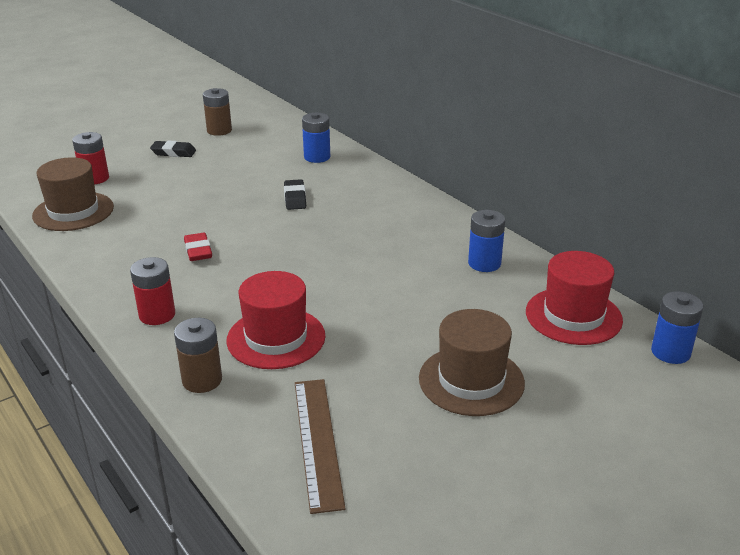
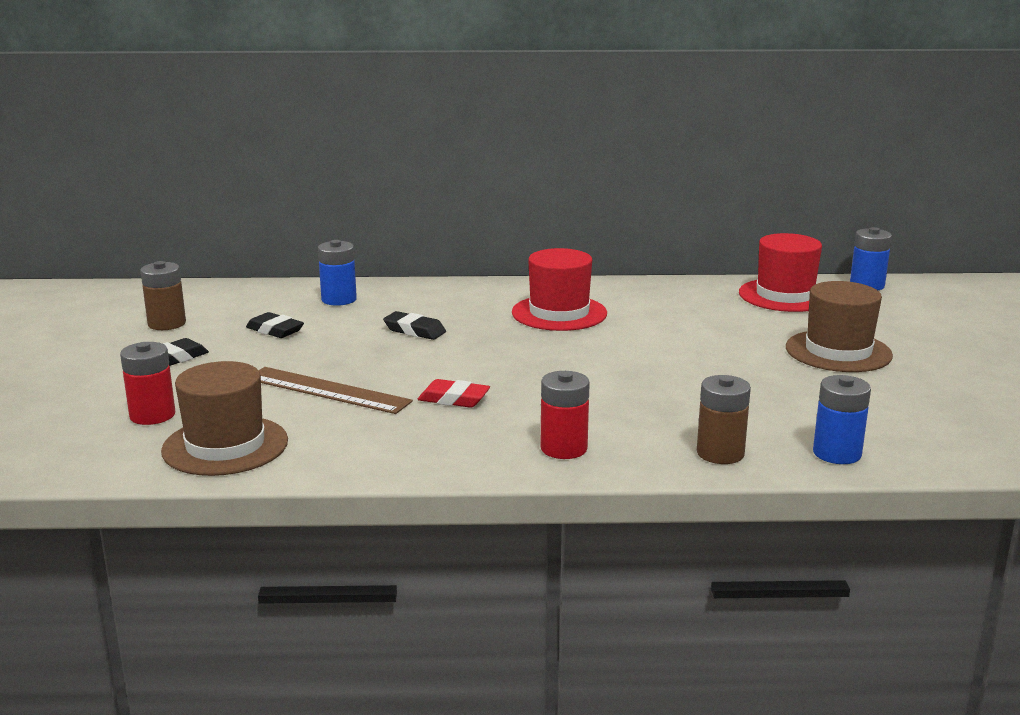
camera: 55 degrees left, 10 degrees down
(244, 160) = (275, 330): none -> black eraser
(276, 338) = (684, 404): red hat -> red hat (559, 313)
(317, 441) = (870, 427): brown ruler -> brown ruler (327, 390)
(484, 263) = (665, 298): blue battery -> blue battery (837, 453)

